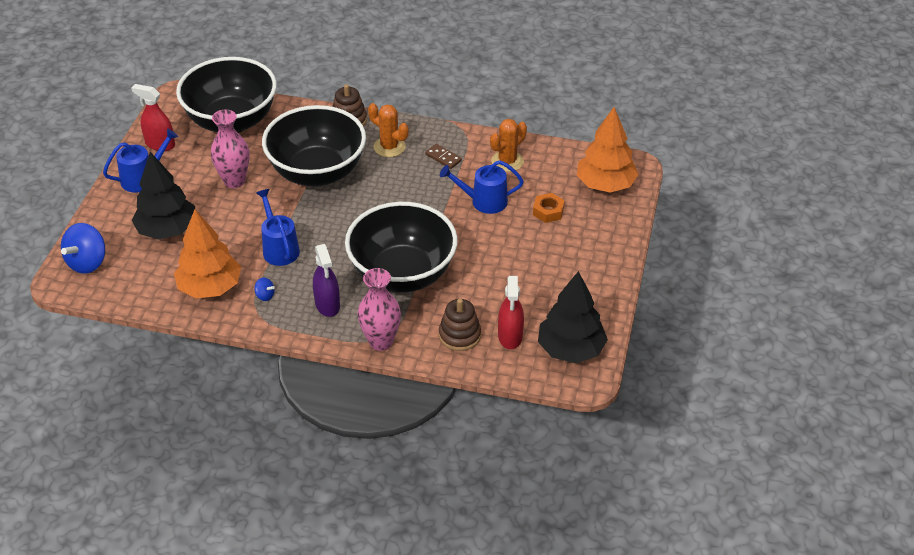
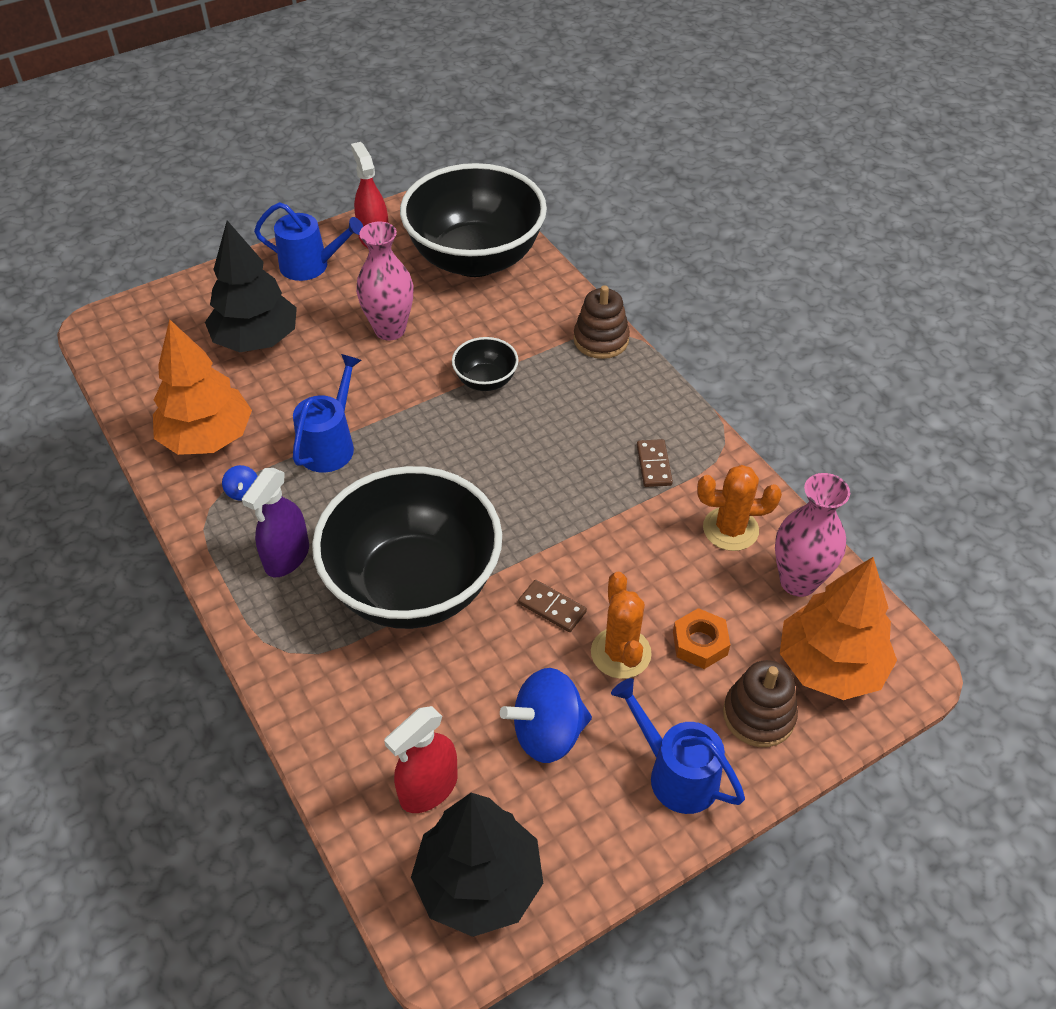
camera: 45 degrees right, 5 degrees up
(87, 262) = (145, 322): blue spinning top -> blue spinning top (548, 733)
(317, 172) = (485, 381): black bowl -> black bowl, size x0.42
(381, 341) = (278, 656): pink vase -> pink vase (798, 581)
(389, 147) = (606, 405): orange cactus -> orange cactus (620, 653)
(459, 335) = (372, 730): brown stacking toy -> brown stacking toy (758, 715)
(473, 240) = (552, 607): none -> brown domino
(483, 201) = (631, 563): blue watering can -> blue watering can (675, 773)

